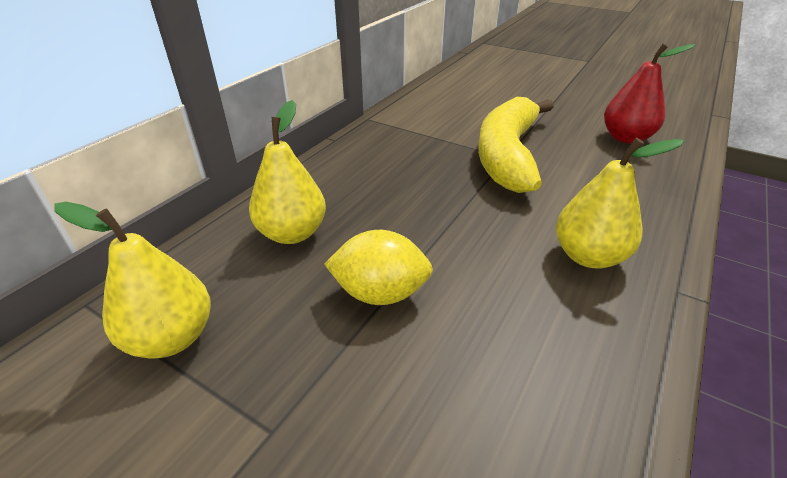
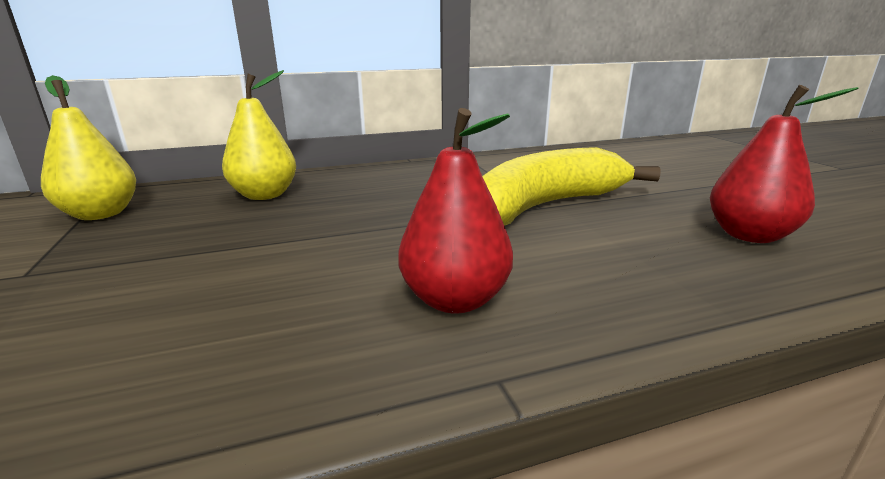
camera: 40 degrees right, 15 degrees down
(380, 293) = (234, 243): yellow lemon -> none
(588, 256) = (455, 299): yellow pear -> red pear

